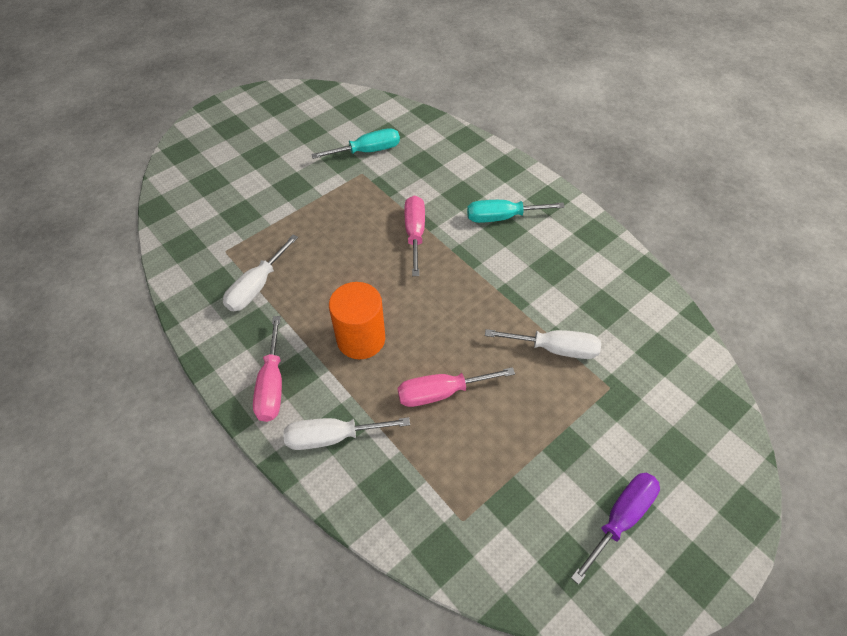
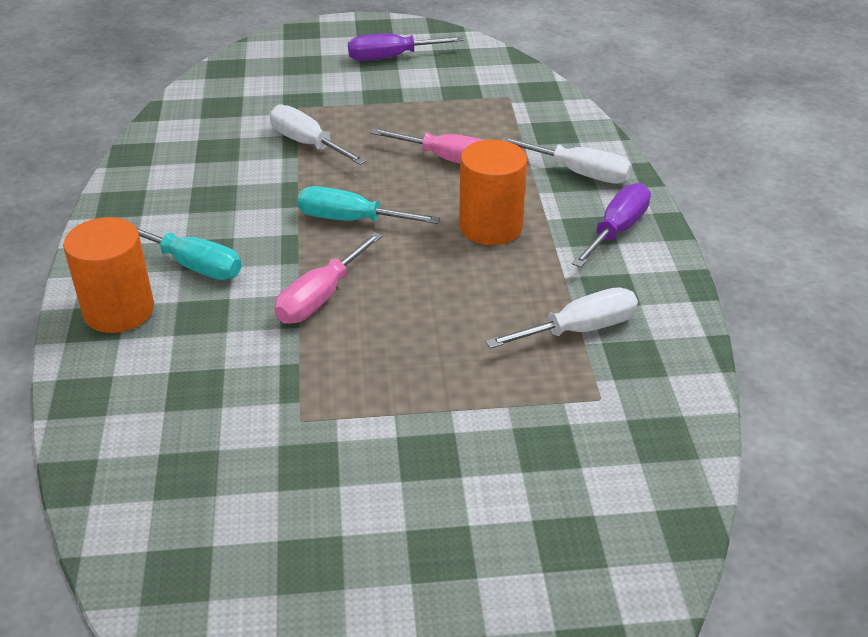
camera: 145 degrees left, 15 degrees down
(272, 384) = (617, 230): pink screwdriver -> purple screwdriver
(368, 151) = (251, 454): turquoise screwdriver -> turquoise screwdriver (351, 220)
(502, 177) = (119, 311): none -> orange cylinder

